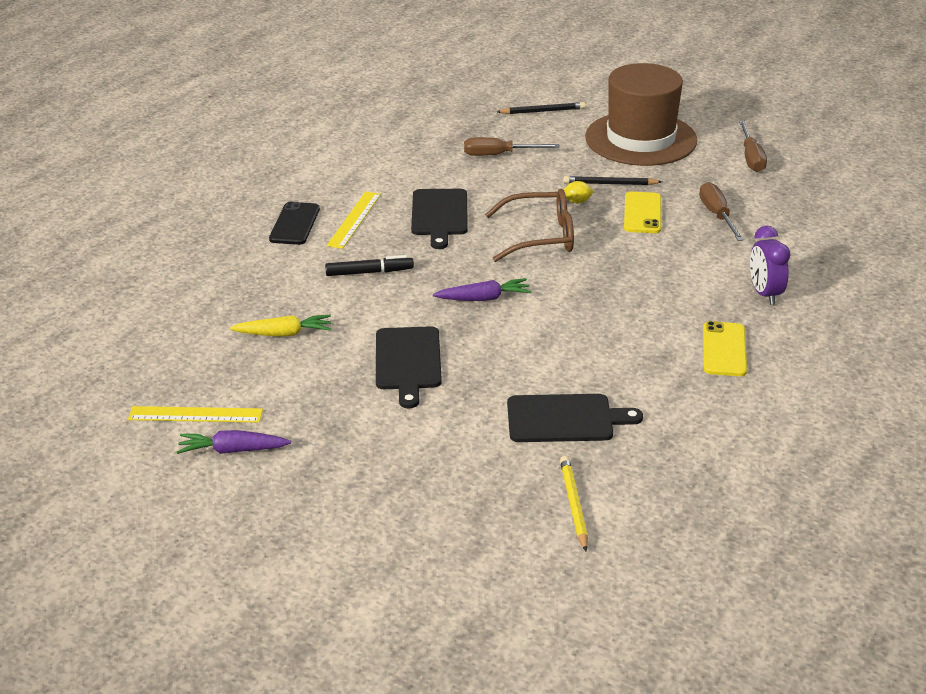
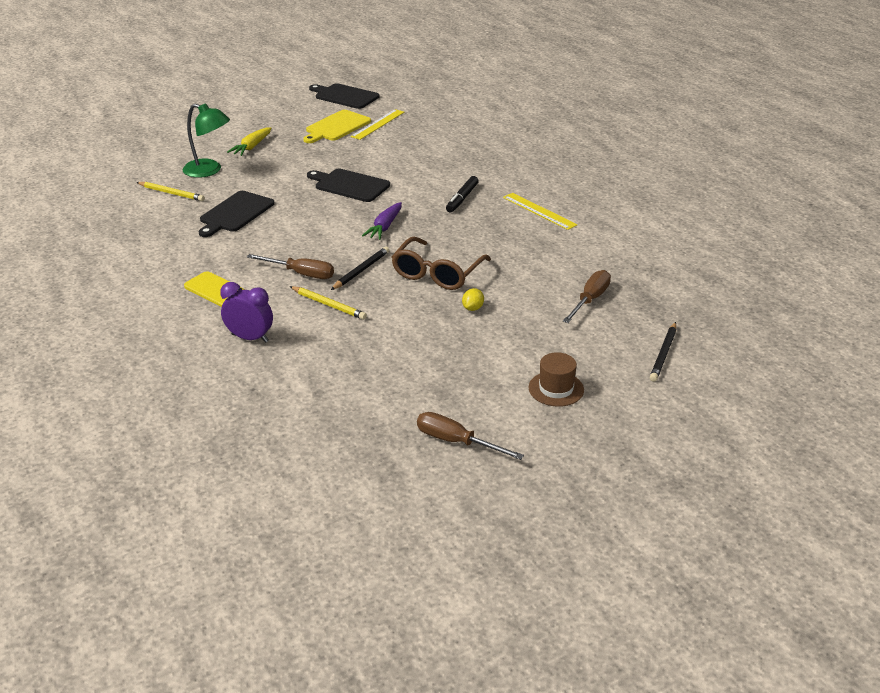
camera: 120 degrees right, 0 degrees up
(233, 450) = (336, 127): purple carrot -> yellow cutting board
(284, 334) = (423, 159): yellow carrot -> yellow carrot (252, 147)
(294, 224) = (554, 190): black phone -> none
(439, 215) = (513, 243): black cutting board -> black cutting board (345, 96)
(478, 505) = (209, 171): none -> green lamp
(609, 184) = (486, 336): black pencil -> black pencil (361, 270)
(641, 139) = (556, 389): brown hat -> brown hat, size x0.43
(642, 213) = (422, 332): yellow phone -> none
(663, 274) = (328, 305): none -> yellow pencil
(717, 215) = (378, 369): brown screwdriver -> brown screwdriver (301, 274)

